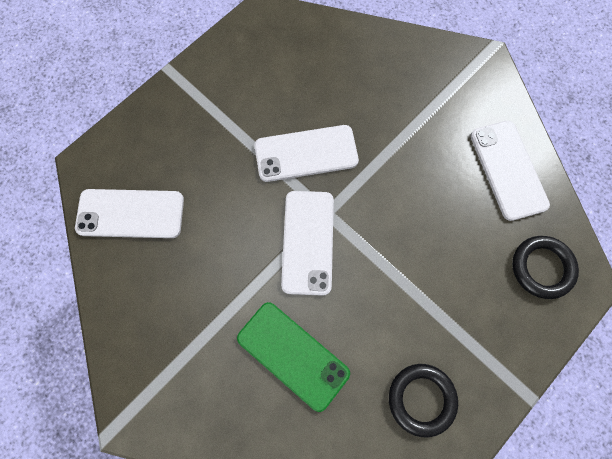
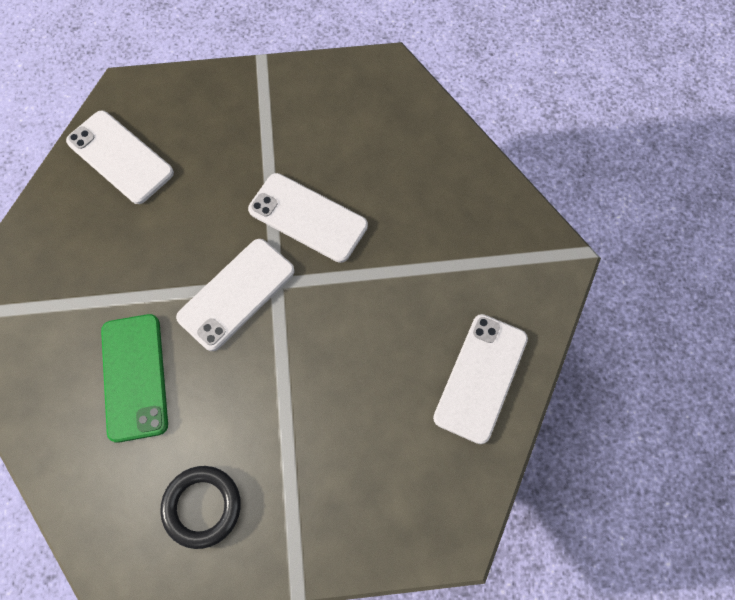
camera: 40 degrees right, 5 degrees down
(541, 268) = (423, 492): black ring -> none

